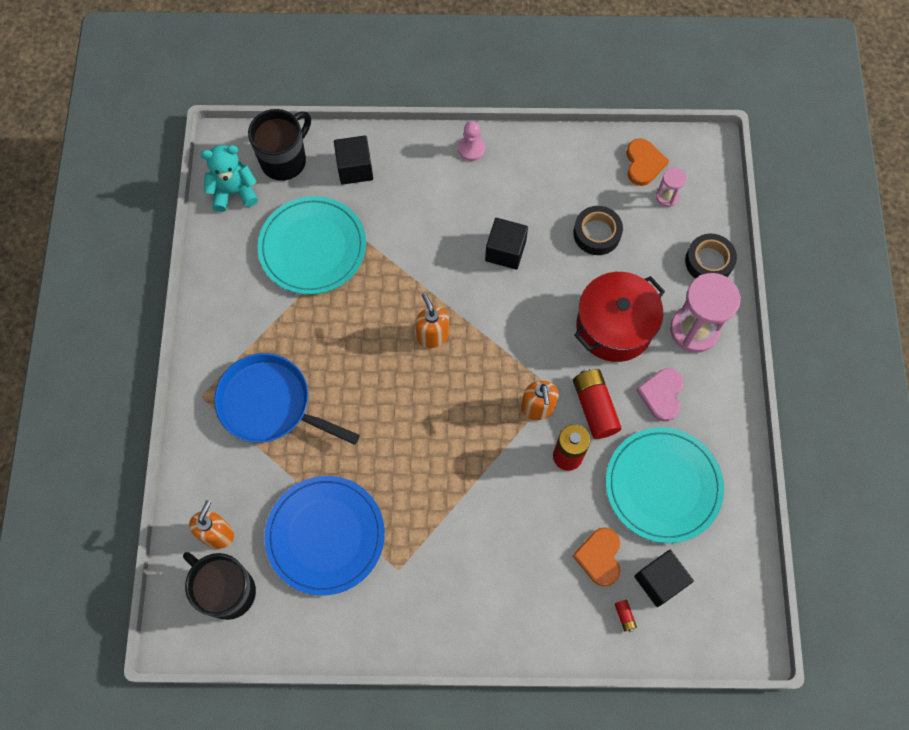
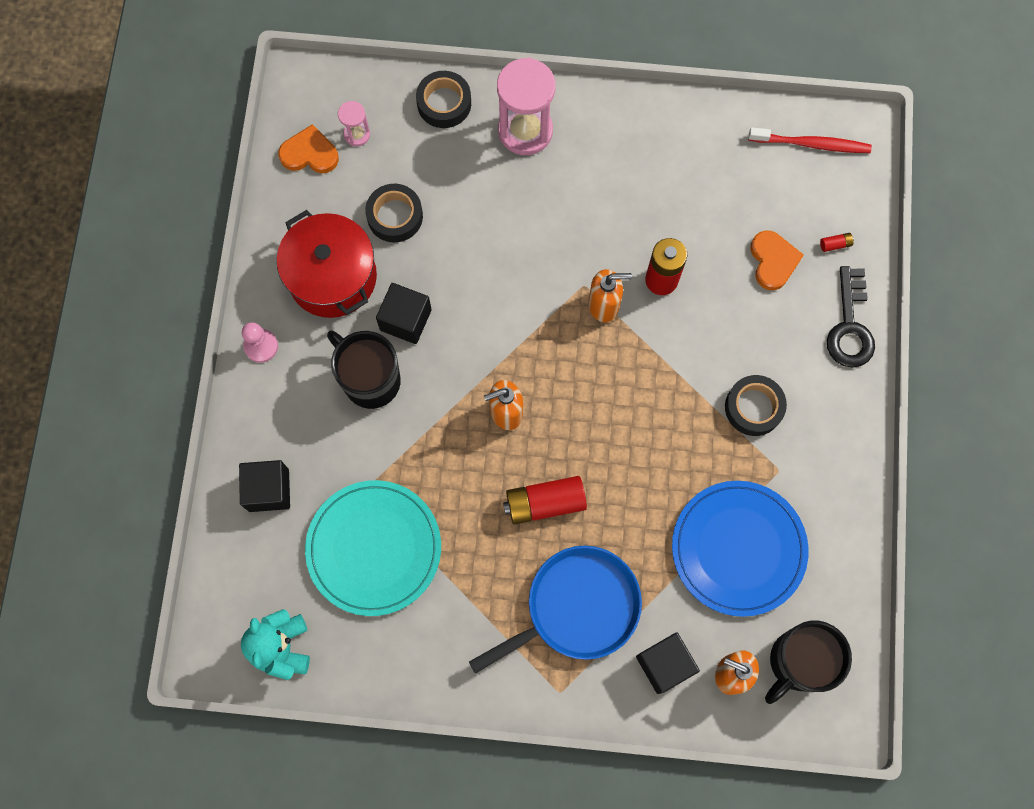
camera: 85 degrees left, 5 degrees up
(270, 404) = (577, 607): blue pan -> blue pan turned 150 degrees counterclockwise
(285, 160) = (244, 579): black mug -> black mug (370, 380)
(455, 544) = (753, 407): none -> black tape
(543, 632) = (849, 326): none -> black key
(594, 407) = (607, 245): red battery -> red battery (545, 503)
(599, 557) = (773, 261): orange heart -> orange heart turned 105 degrees counterclockwise
(614, 327) = (513, 212): red pot -> red pot (332, 277)
(659, 581) = (800, 206): black cube -> black cube (664, 664)
(661, 395) = (598, 175): pink heart -> none
(663, 486) = (699, 188): turquoise plate -> none
(726, 591) = (812, 144): none -> red toothbrush

